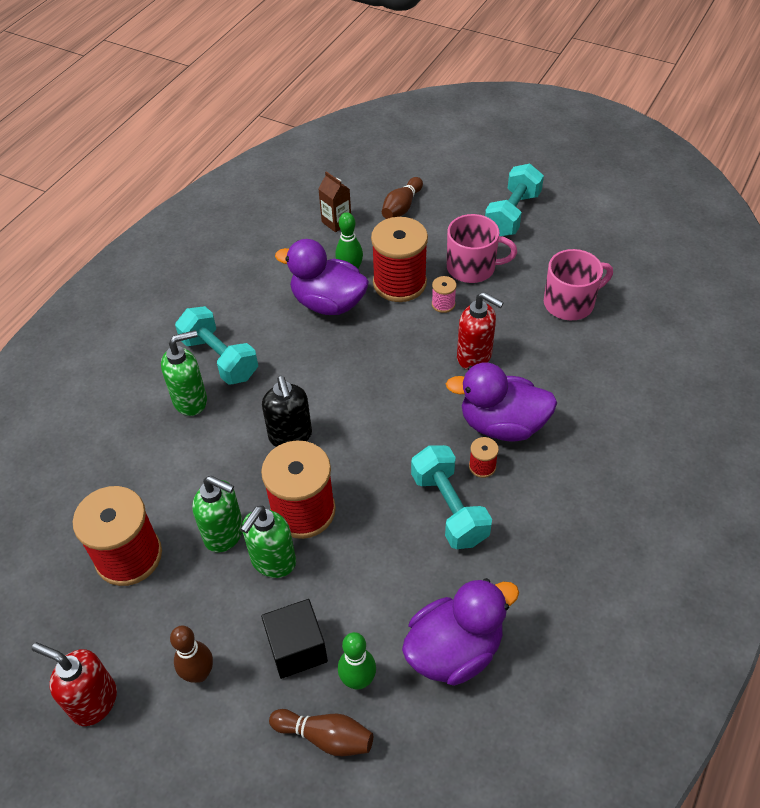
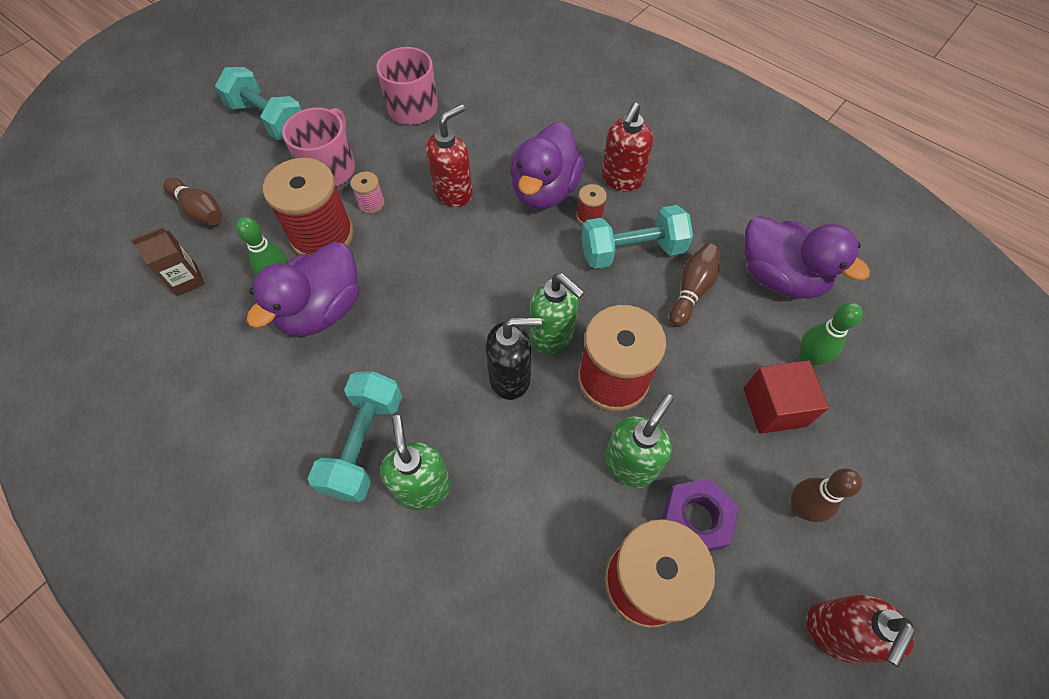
camera: 80 degrees left, 10 degrees up
(181, 587) = (695, 519): none -> purple nut
(220, 358) = (364, 444): turquoise dumbbell -> turquoise dumbbell turned 45 degrees counterclockwise
(273, 561) = (672, 417): green soap dispenser -> green soap dispenser (552, 336)
(297, 648) = (774, 407): black cube -> red cube
(325, 737) = (864, 394): brown bowling pin -> brown bowling pin (691, 290)
(454, 650) = (779, 277): purple duck -> purple duck turned 150 degrees clockwise
(540, 487) = (621, 180): none -> red soap dispenser

